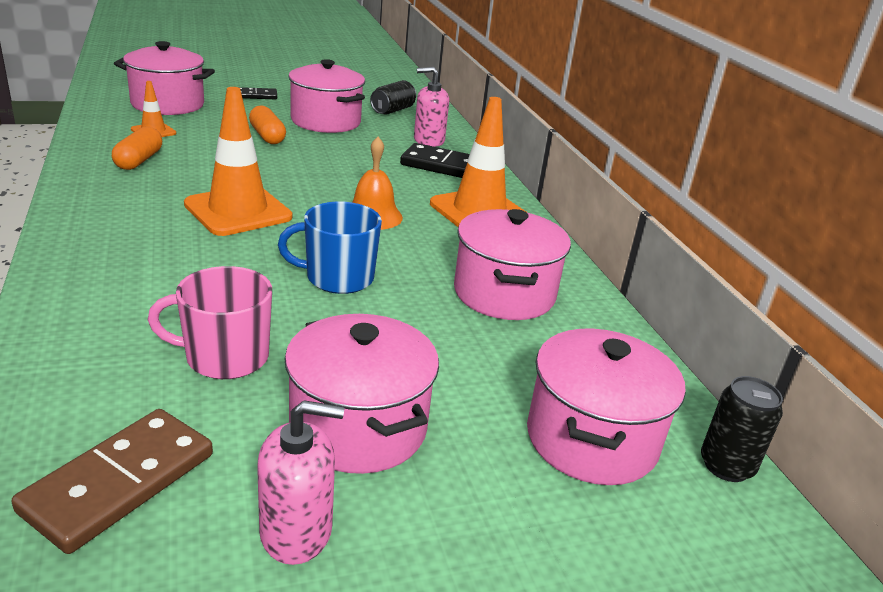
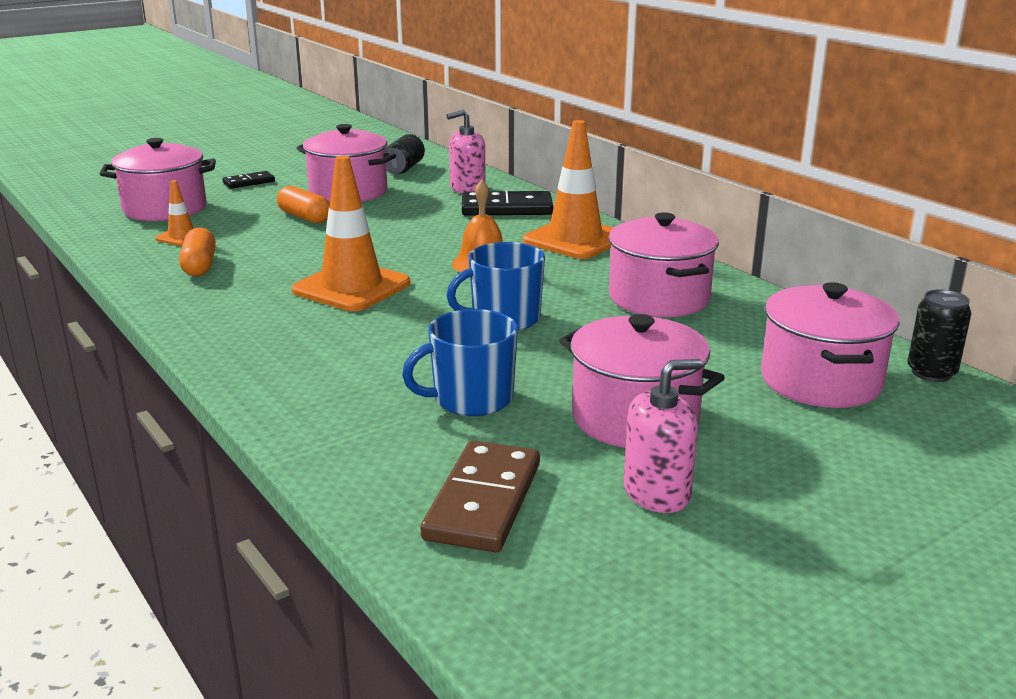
camera: 15 degrees left, 5 degrees down
(225, 357) = (471, 399): pink mug -> blue mug

